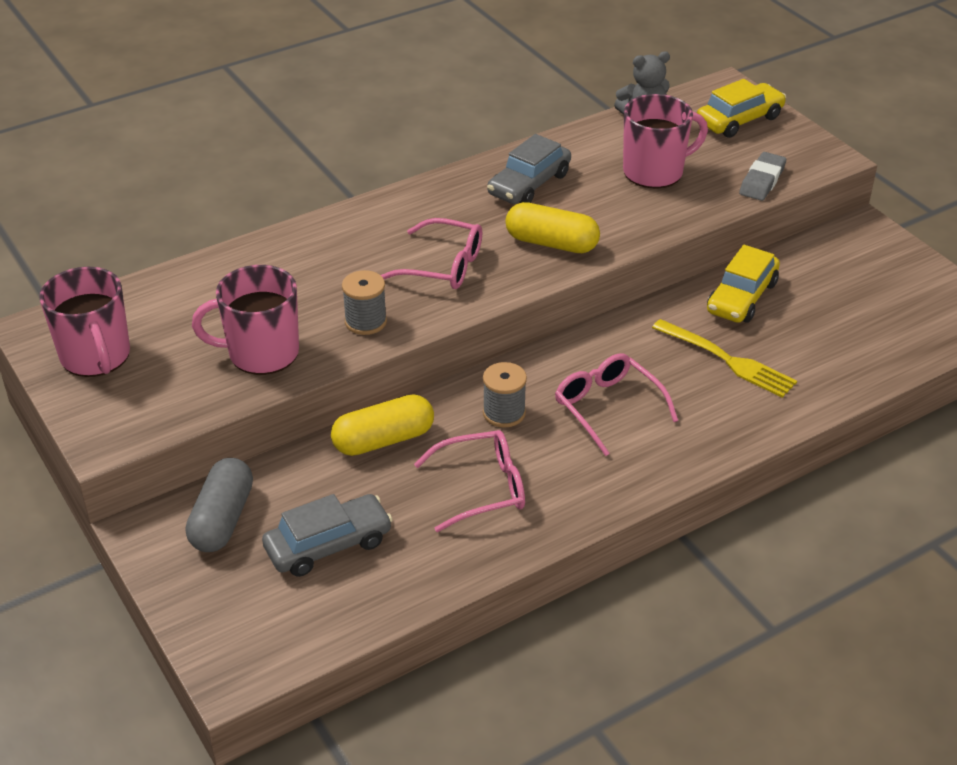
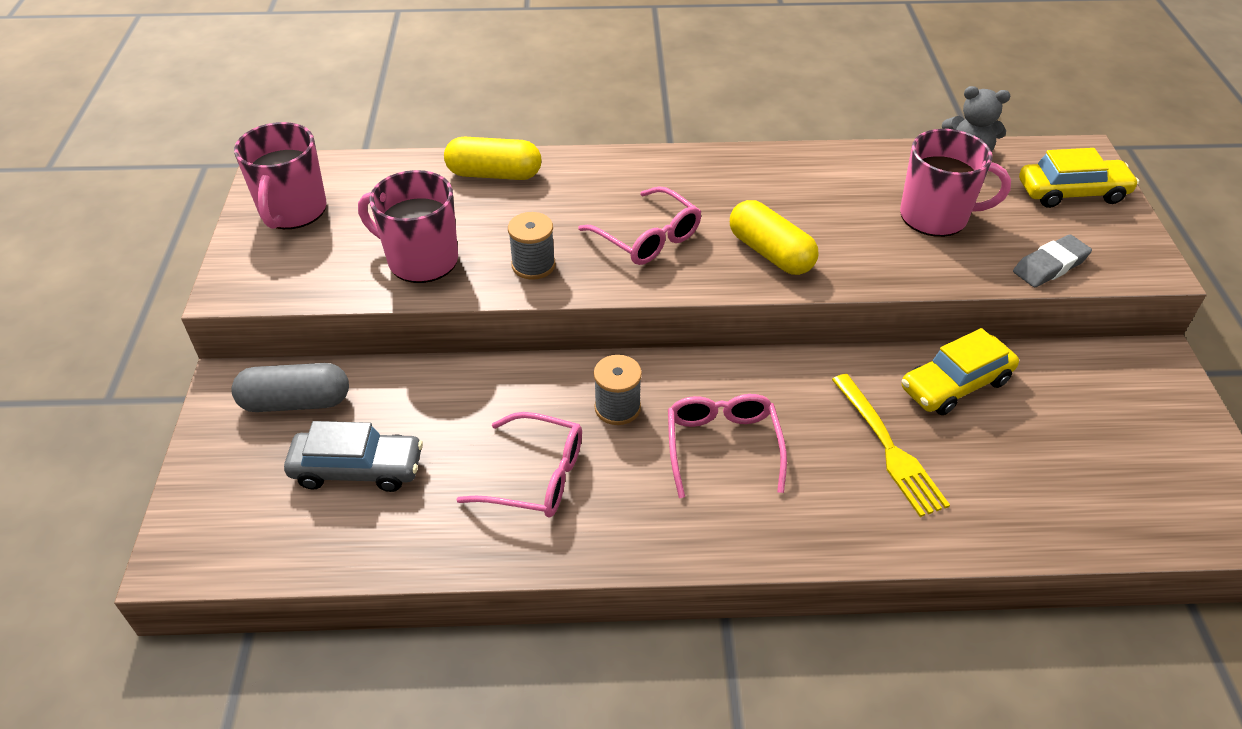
camera: 30 degrees right, 5 degrees up
(222, 519) = (296, 402): grey capsule -> grey capsule turned 45 degrees clockwise
(383, 440) = (488, 387): yellow capsule -> yellow capsule (494, 174)
(529, 184) = (795, 186): grey car -> none

